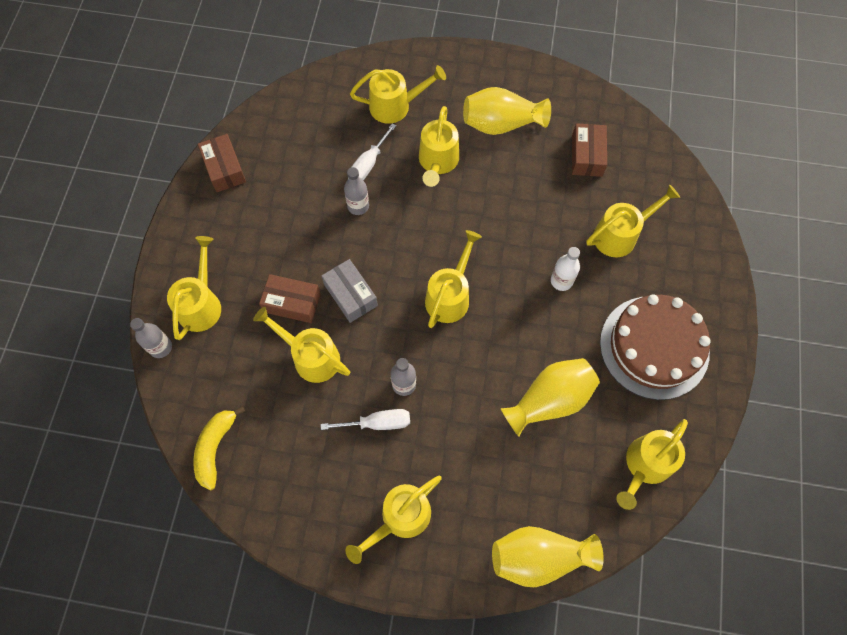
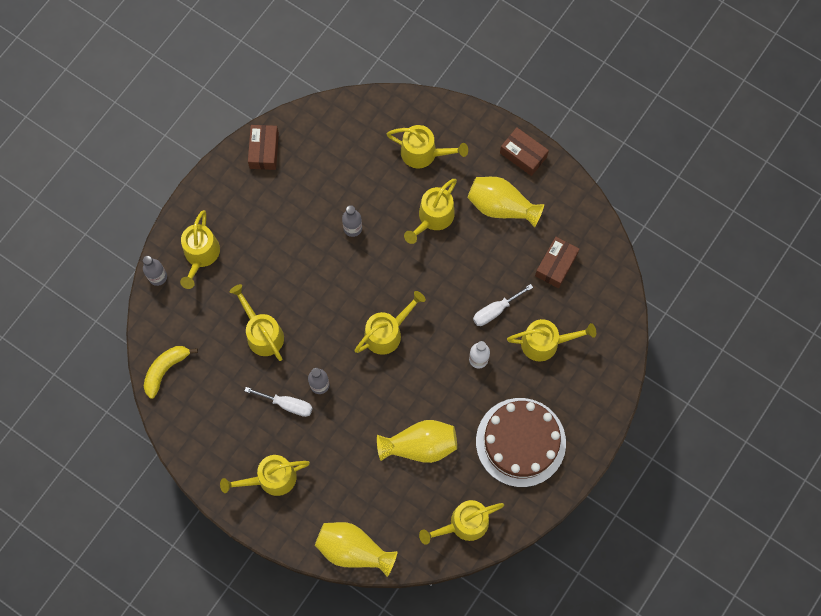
camera: 25 degrees right, 5 degrees up
(201, 303) = (200, 255): yellow watering can -> yellow watering can turned 150 degrees clockwise
(292, 303) = (267, 285): brown box -> brown box (523, 155)
(350, 295) = (313, 298): grey box -> none
(368, 164) = (377, 196): white screwdriver -> white screwdriver (495, 310)

